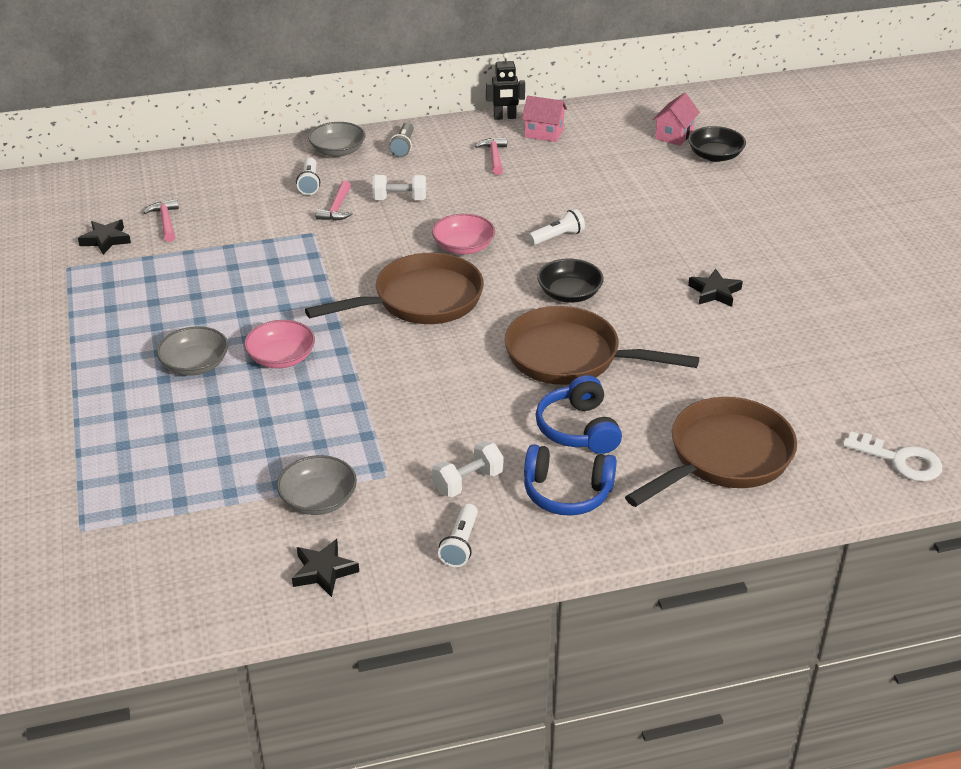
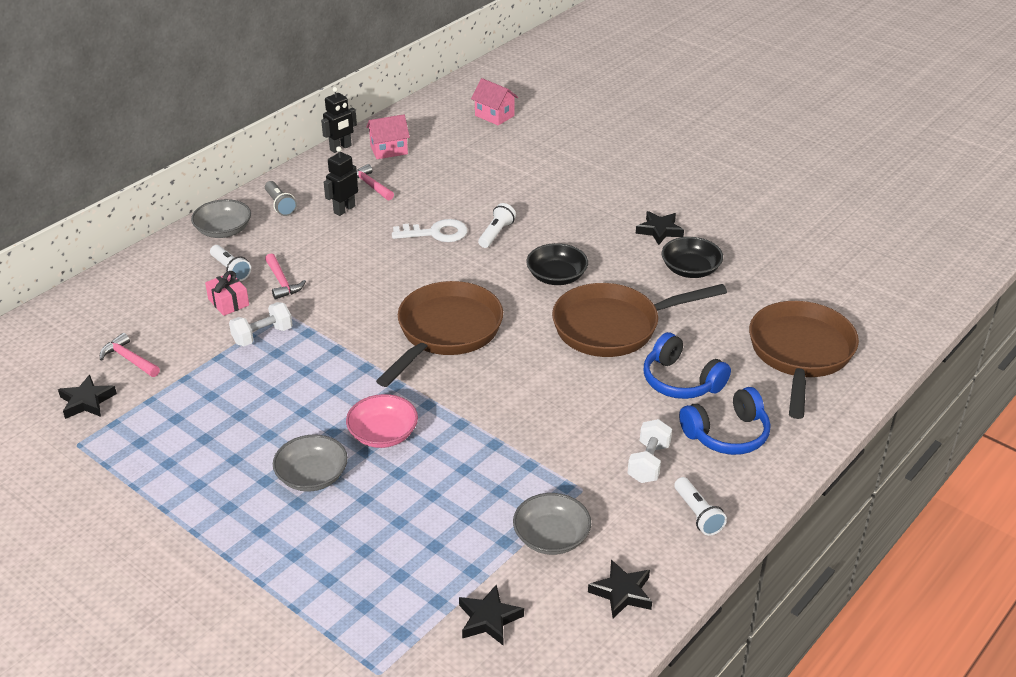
camera: 35 degrees left, 0 degrees up
(200, 535) = (489, 619): none -> black star
(280, 208) = (228, 302): none -> pink gift
(400, 199) = (329, 253): white dumbbell -> white dumbbell (262, 336)
(450, 169) = (344, 209): none -> black robot
(463, 247) = (430, 272): pink bowl -> none
(674, 135) = (494, 115): pink house -> pink house turned 45 degrees counterclockwise
(715, 156) = (543, 122): black bowl -> black bowl (690, 269)
(900, 460) = (907, 302): white key -> white key (436, 233)

